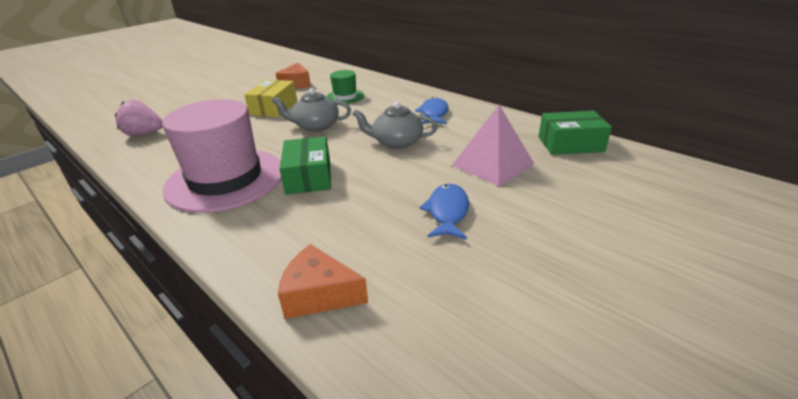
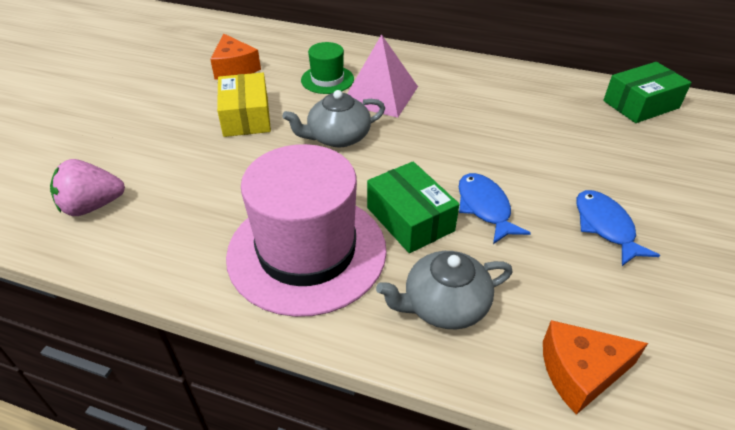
camera: 25 degrees left, 10 degrees up
(396, 142) = (462, 141): grey teapot -> grey teapot (444, 305)
(434, 113) = (464, 87): blue fish -> blue fish (484, 207)
(492, 164) = (591, 150): pink pyramid -> pink pyramid (380, 95)

